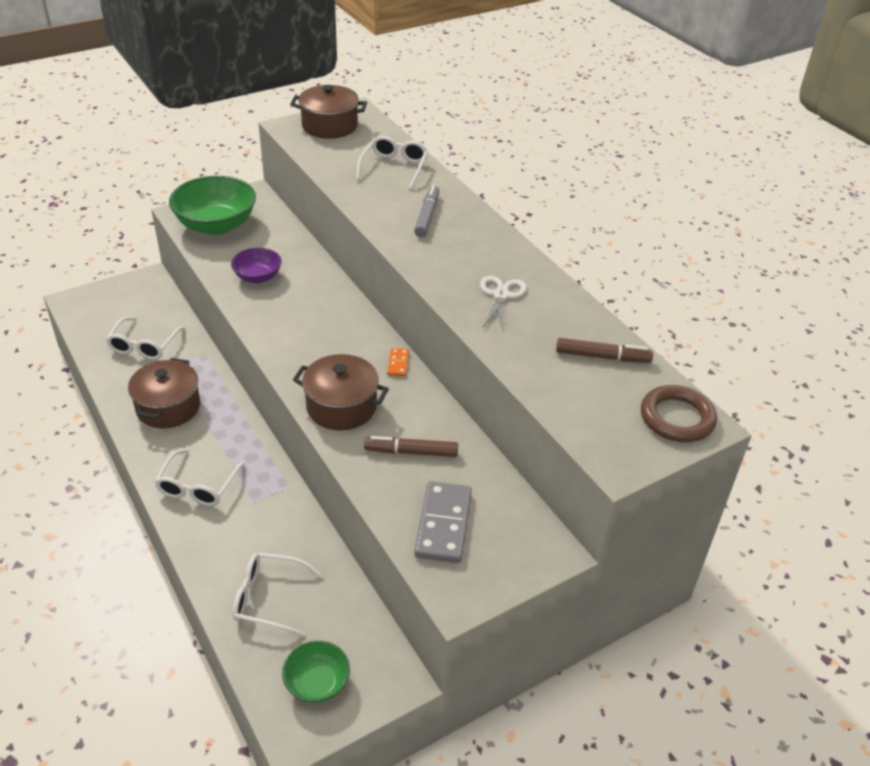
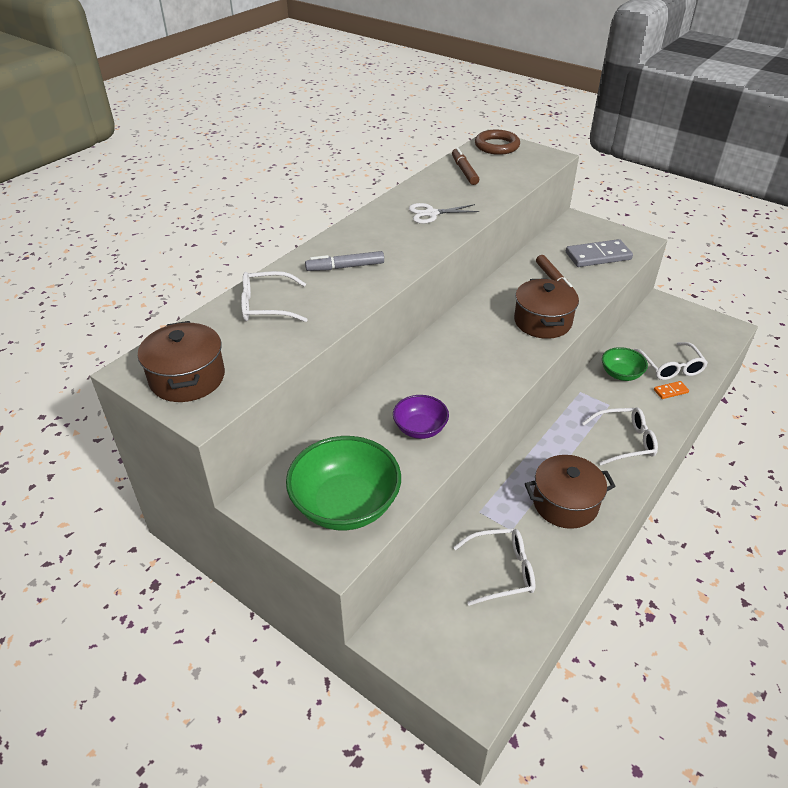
camera: 110 degrees left, 0 degrees up
(317, 683) = (697, 329): green bowl -> green bowl (621, 374)
(398, 364) = (473, 309): orange domino -> orange domino (670, 391)

